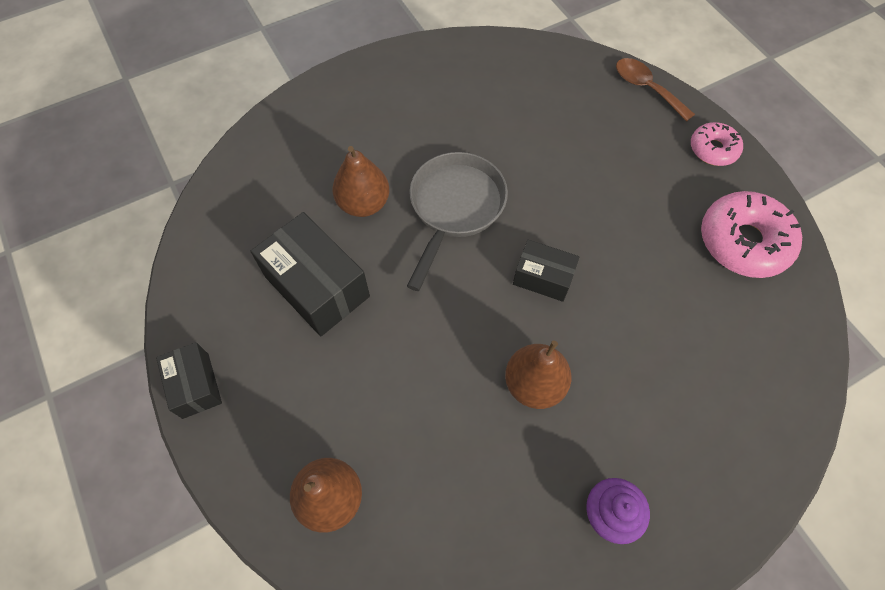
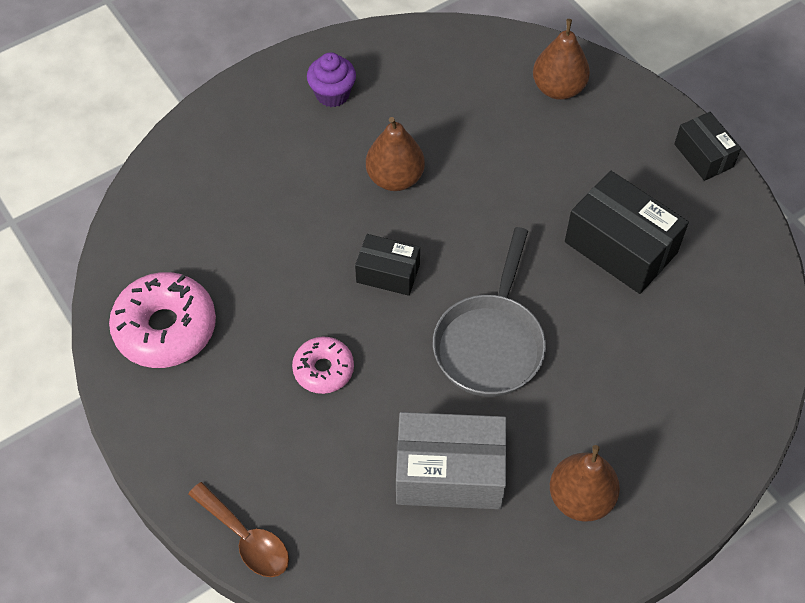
camera: 175 degrees right, 5 degrees down
(363, 203) = (596, 340): brown pear -> brown pear (580, 498)
(498, 117) = (449, 473): none -> grey box
(713, 149) = (173, 446): pink donut -> pink donut (323, 369)

